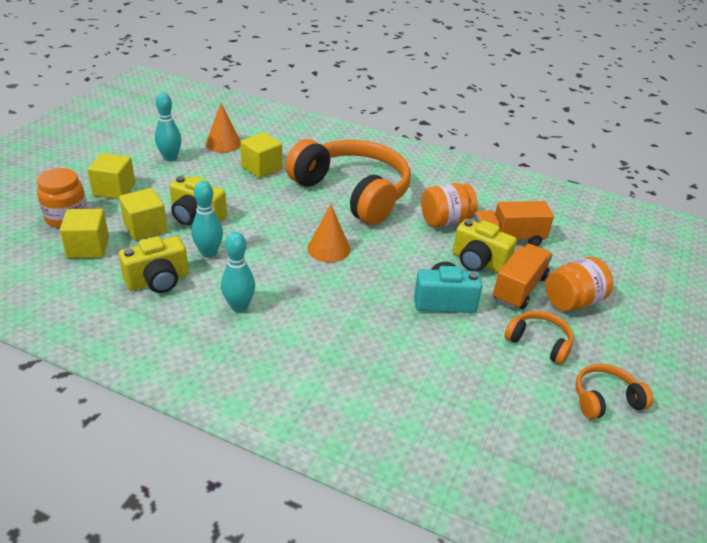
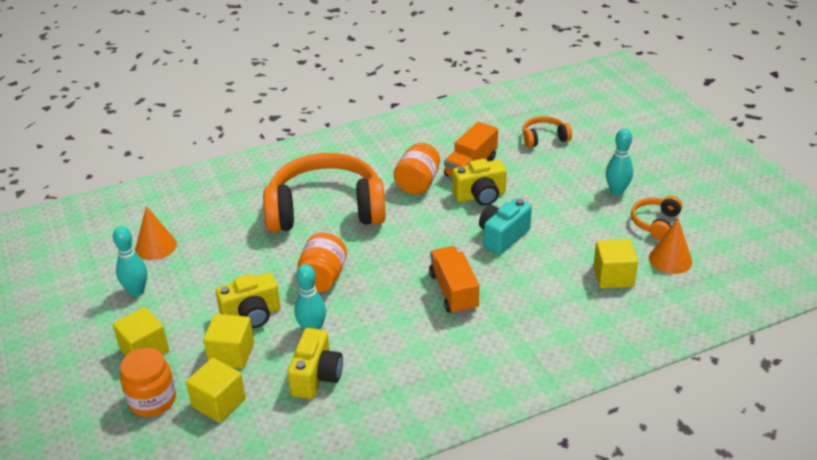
camera: 45 degrees left, 0 degrees up
(239, 306) = (399, 344): turquoise bowling pin -> turquoise bowling pin (616, 191)
(261, 168) = (226, 242): yellow cube -> yellow cube (613, 276)
(328, 249) = (382, 261): orange cone -> orange cone (670, 259)
(519, 288) = (526, 195): orange truck -> orange truck (453, 292)
(539, 342) = (584, 218): orange headphones -> orange headphones (544, 138)
(573, 301) = (563, 179): orange jar -> orange jar (323, 278)

